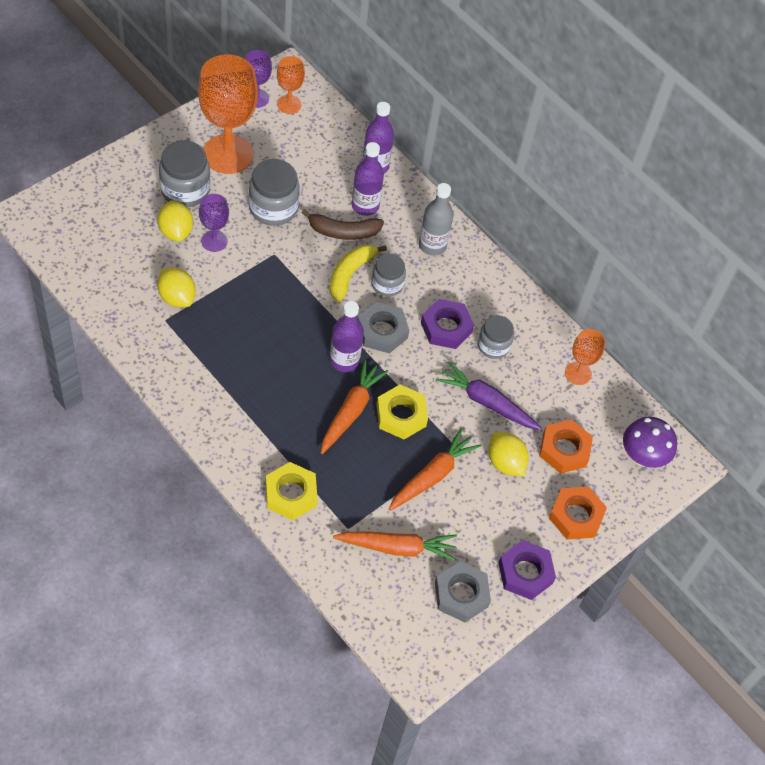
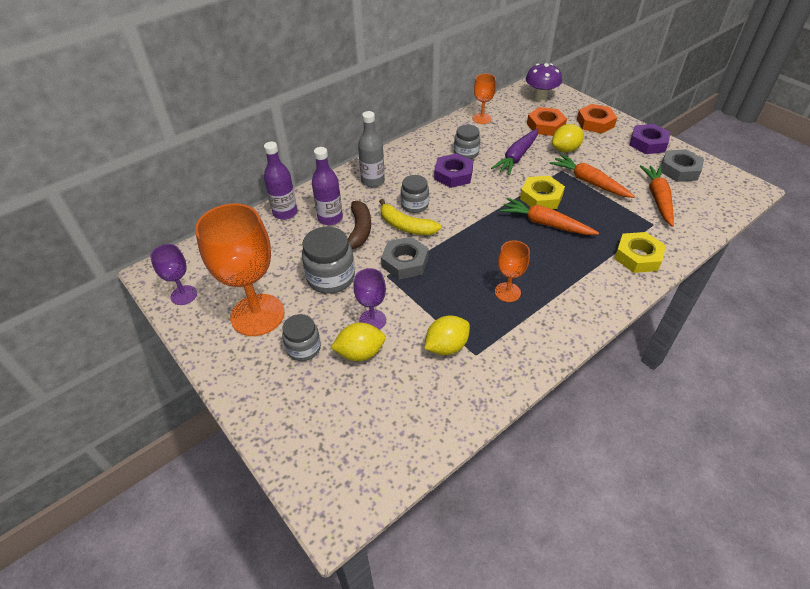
camera: 80 degrees left, 10 degrees down
(185, 190) = (303, 348): grey jar -> grey jar, size x0.64
(289, 104) = (198, 270): orange goblet -> orange goblet (507, 292)
(344, 360) = (497, 228): purple bottle -> none
(382, 331) = (463, 207): grey nut -> grey nut (405, 262)

